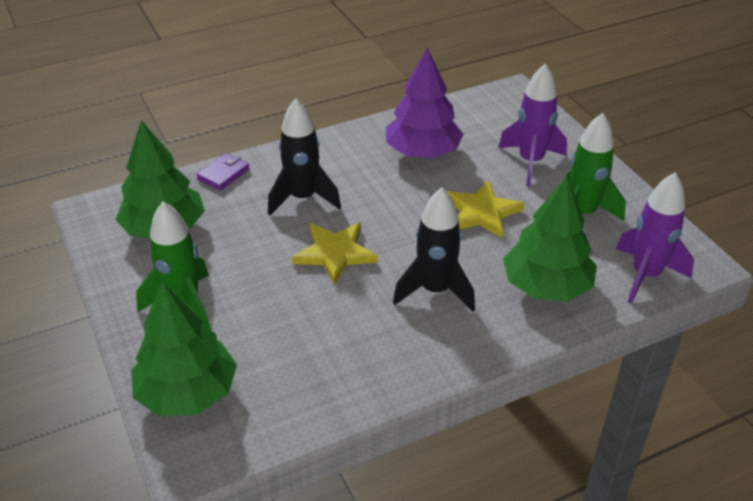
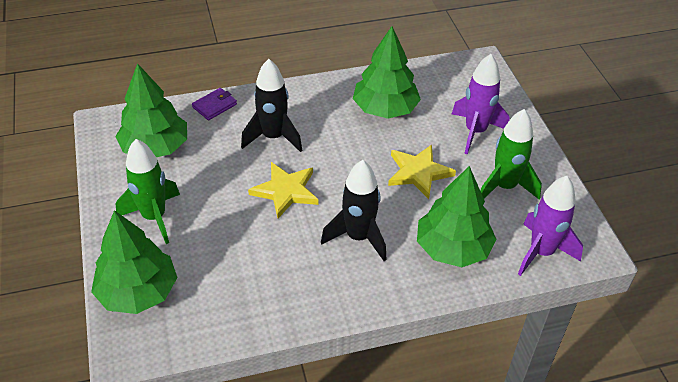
camera: 10 degrees right, 5 degrees up
(422, 152) = (385, 109): purple tree -> green tree

